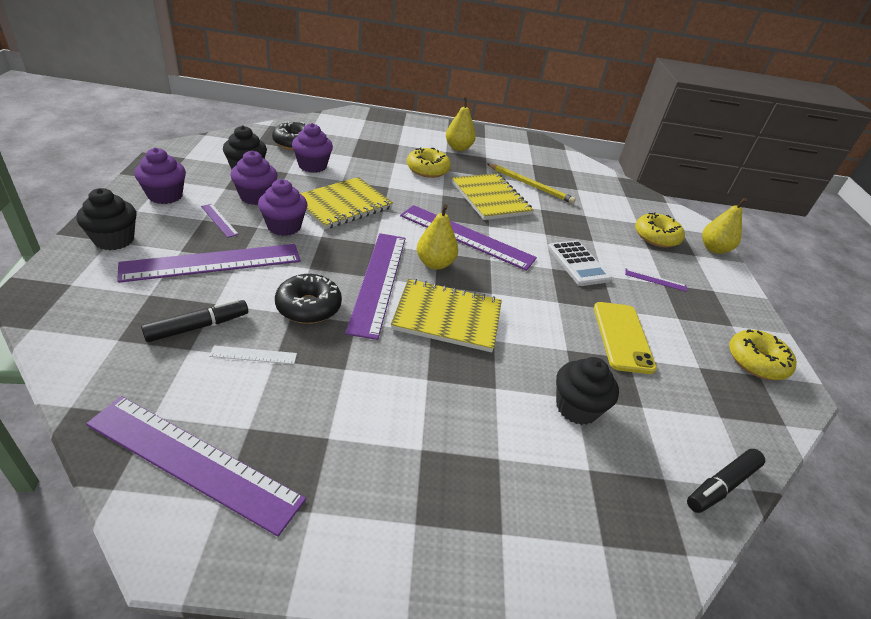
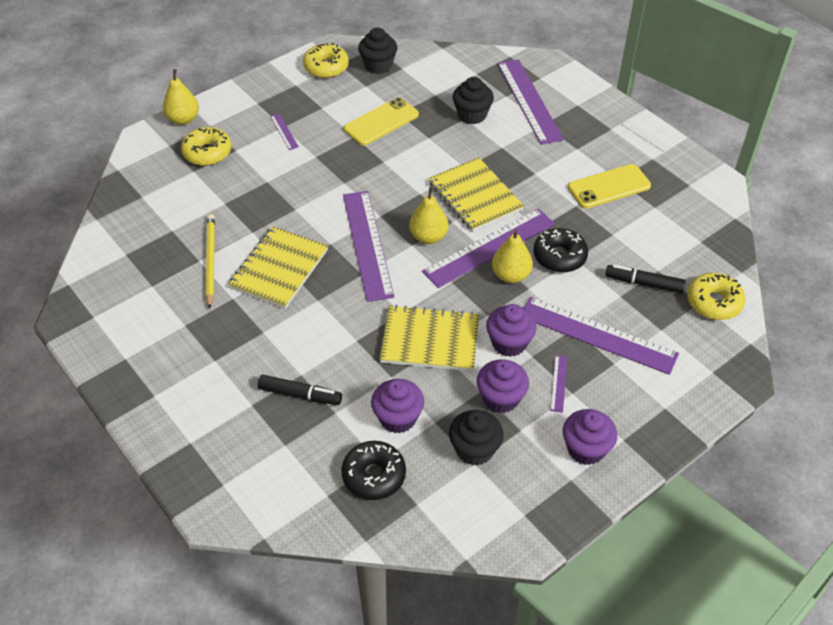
camera: 125 degrees left, 10 degrees up
(114, 240) = (661, 407): black cupcake -> black cupcake (378, 65)
(193, 461) = (692, 208): purple ruler -> purple ruler (529, 101)
(254, 355) = (622, 244): white ruler -> white ruler (646, 136)
(330, 418) = (609, 186): none -> yellow phone
(427, 169) = (281, 342): yellow donut -> yellow donut (714, 302)
(458, 148) = (191, 357): yellow pear -> yellow pear (510, 275)
(578, 263) = (318, 173): white calculator -> none
(721, 485) = (454, 56): black marker -> black marker (300, 395)

